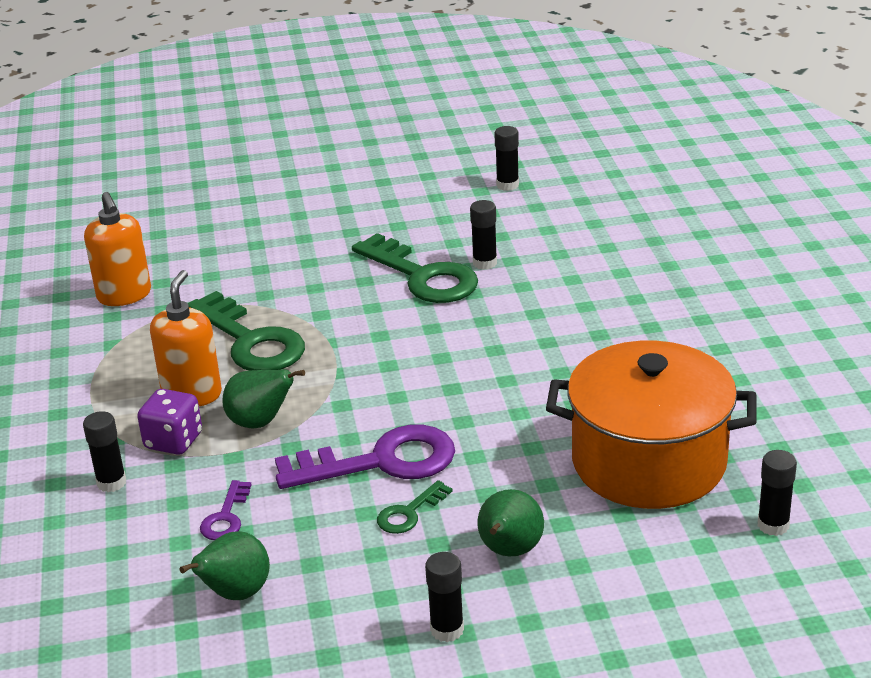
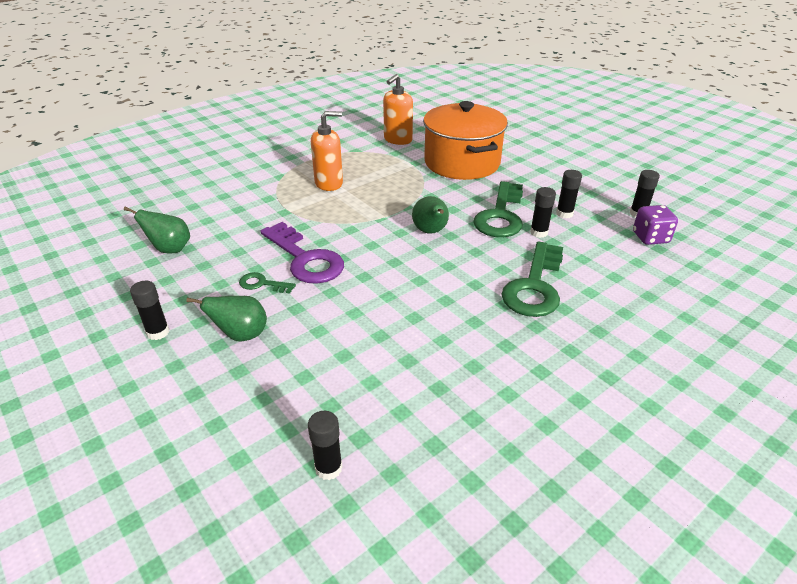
camera: 60 degrees right, 5 degrees up
(111, 482) = (245, 187): black glue stick -> black glue stick (564, 214)
(173, 441) = (287, 191): purple dice -> purple dice (650, 238)
(226, 517) = (232, 226): purple key -> none
(251, 341) = (388, 184): green key -> green key (535, 286)
(260, 422) = (317, 210): green pear -> green pear (431, 231)
(648, 462) = (370, 372): orange pot -> orange pot (462, 163)

